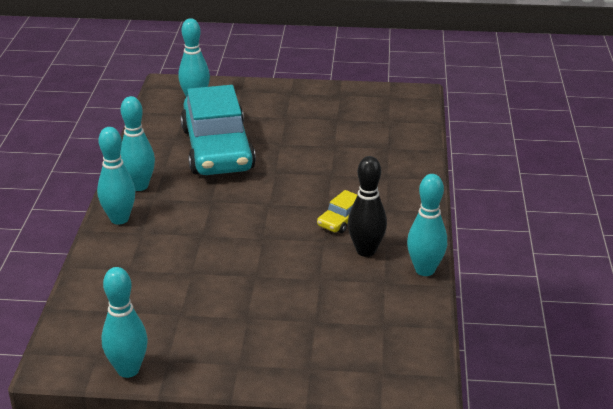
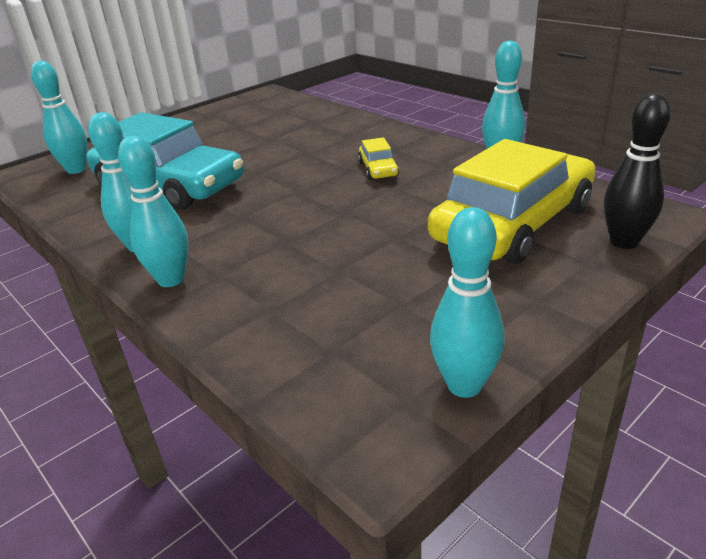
camera: 45 degrees left, 0 degrees up
(327, 316) = (513, 224): none -> yellow car
(366, 251) = (438, 175): black bowling pin -> black bowling pin (624, 242)

